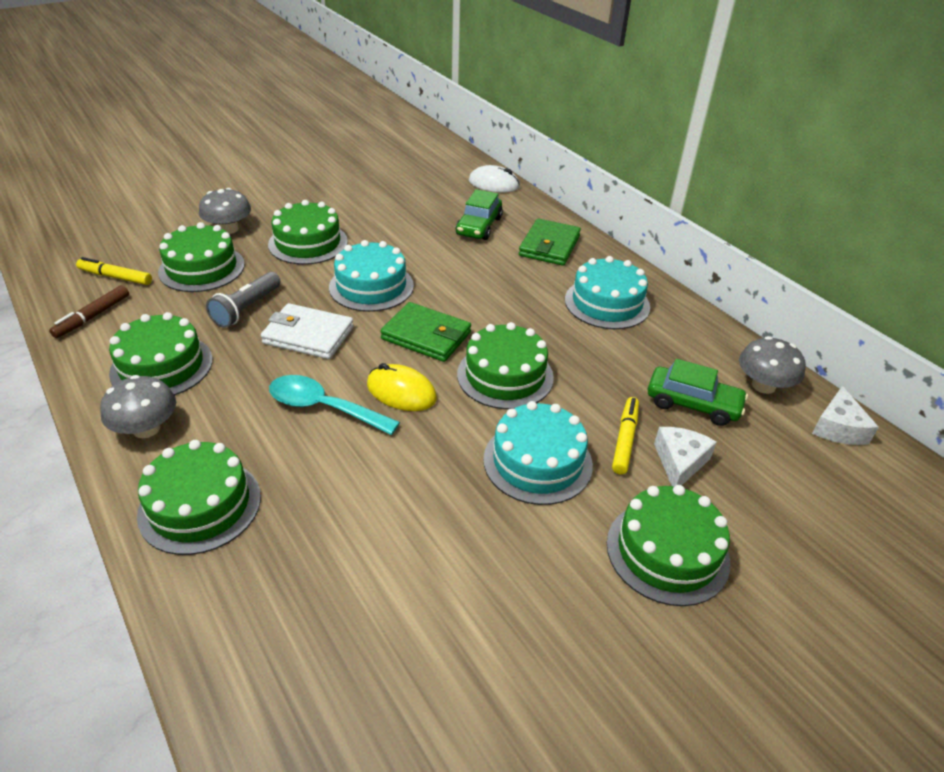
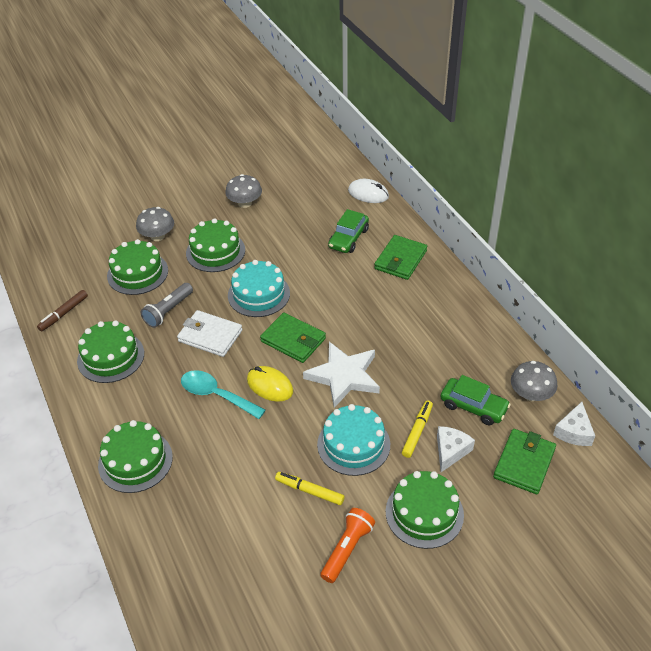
camera: 10 degrees right, 5 degrees up
(115, 277) = (77, 279): yellow marker -> yellow marker (309, 491)
(146, 428) = (102, 404): grey mushroom -> grey mushroom (245, 203)
(505, 375) = (344, 376): green cake -> white star
(562, 618) = (347, 549): none -> orange flashlight
(607, 303) = (433, 316): turquoise cake -> none
(787, 472) = (524, 463): none -> green wallet

